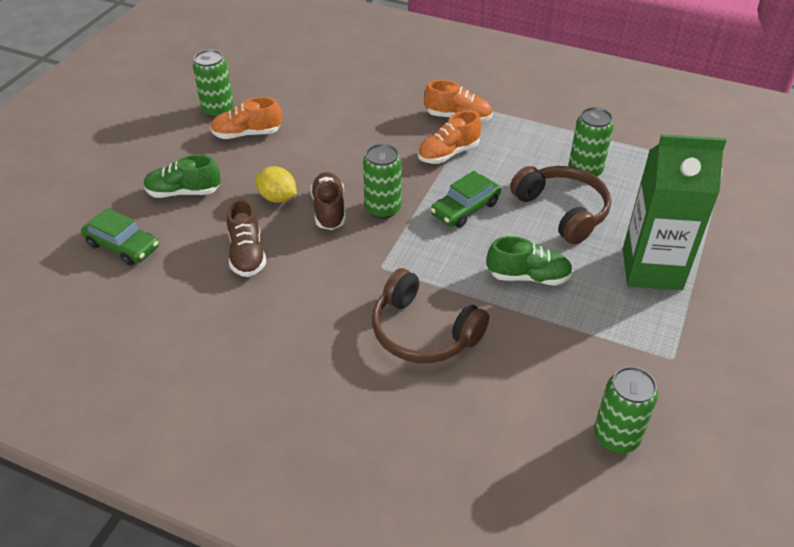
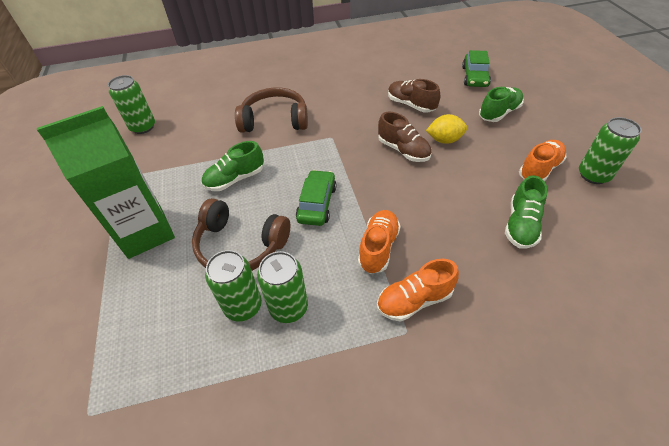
camera: 145 degrees right, 5 degrees up
(122, 246) = (474, 77): green car -> green car turned 75 degrees counterclockwise
(326, 114) = (521, 225): none -> green shoe
(383, 209) = (372, 170): green can -> green can (288, 307)

